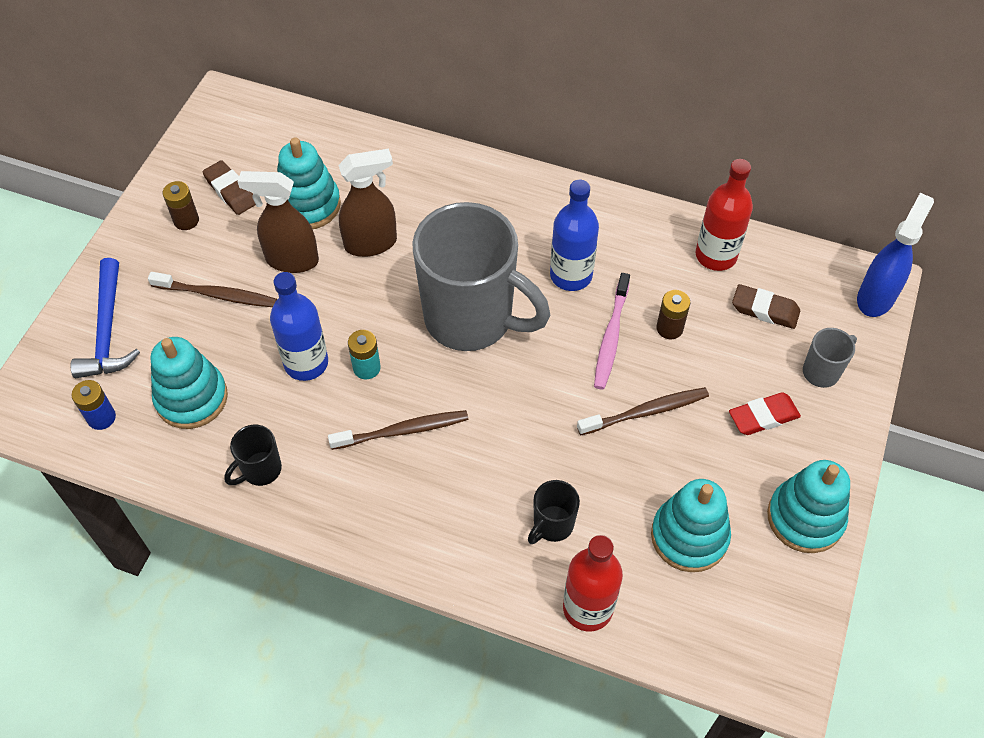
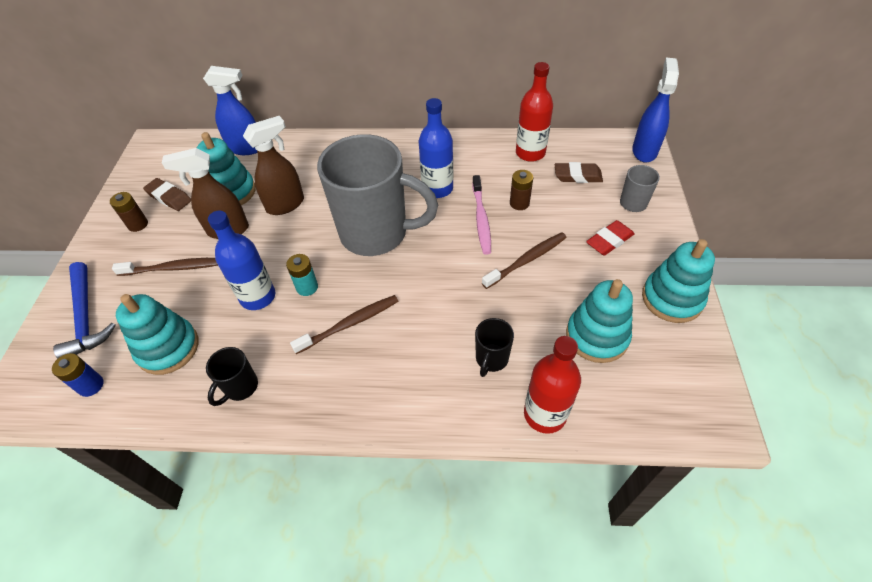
camera: 15 degrees left, 5 degrees down
(342, 141) = (246, 148): none -> blue spray bottle

